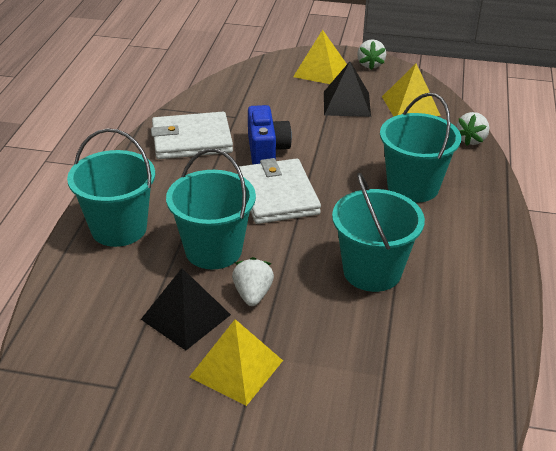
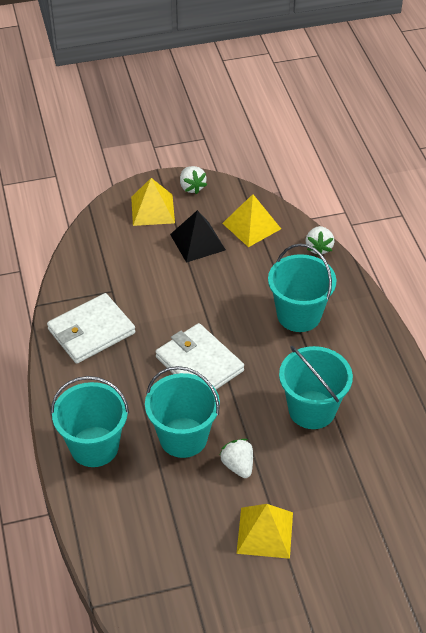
camera: 25 degrees left, 10 degrees up
(186, 317) = (201, 505): black pyramid -> none
(266, 150) = (161, 319): blue camera -> none

